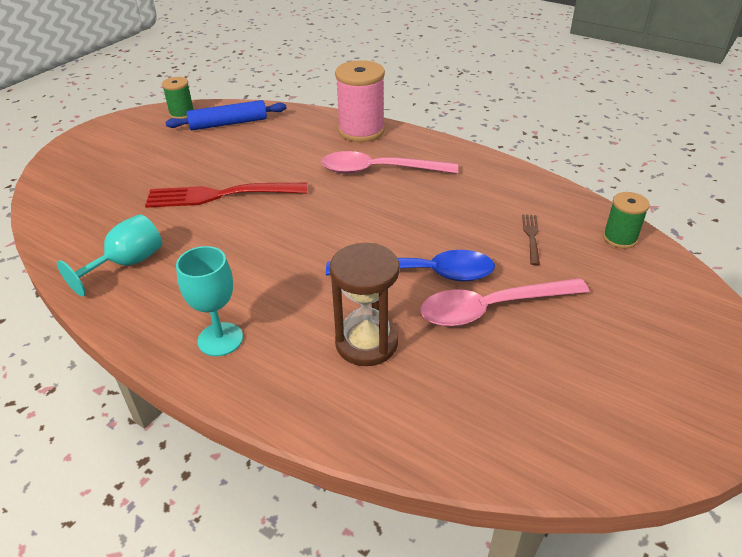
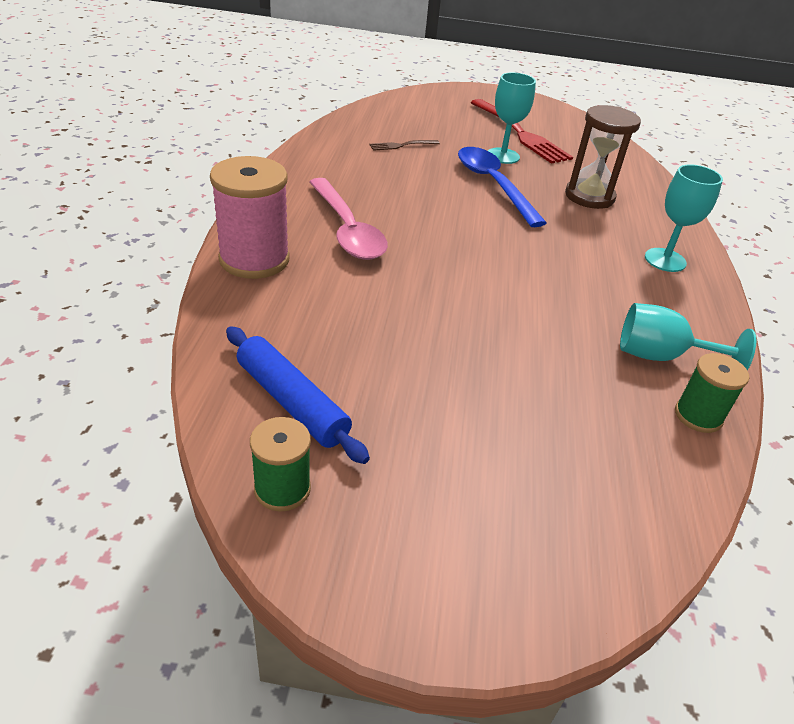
camera: 120 degrees left, 0 degrees up
(222, 195) = (485, 333): red fork -> red fork (519, 133)
(491, 308) = (503, 156): pink spoon -> turquoise goblet
(619, 238) = (374, 115): green spool -> green spool (698, 416)

